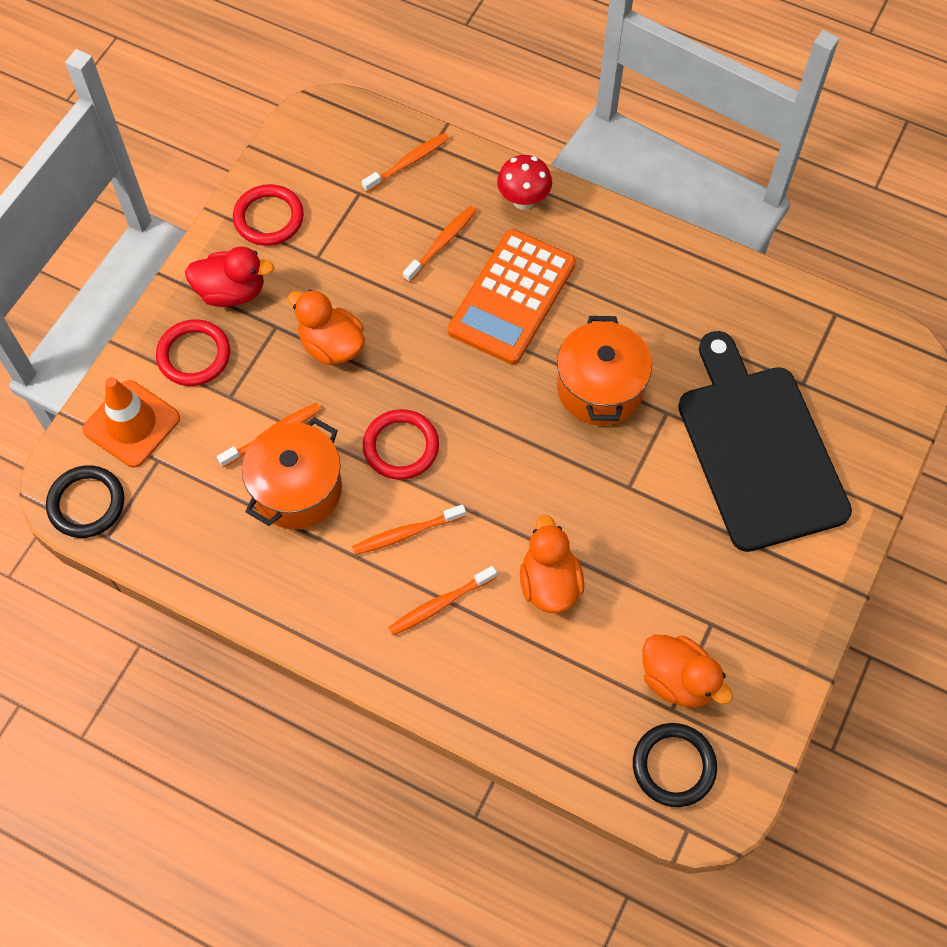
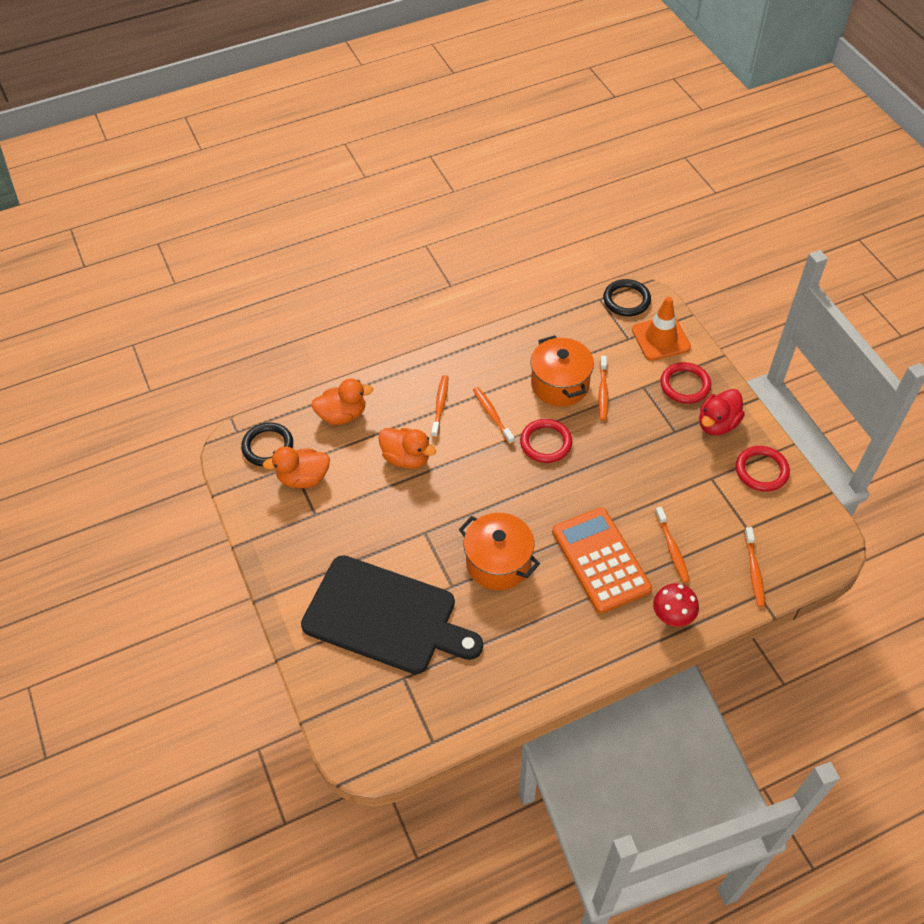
camera: 130 degrees right, 10 degrees down
(331, 345) = (640, 449): orange duck -> orange duck (342, 415)
(406, 533) = (492, 415): orange toothbrush -> orange toothbrush turned 45 degrees counterclockwise

